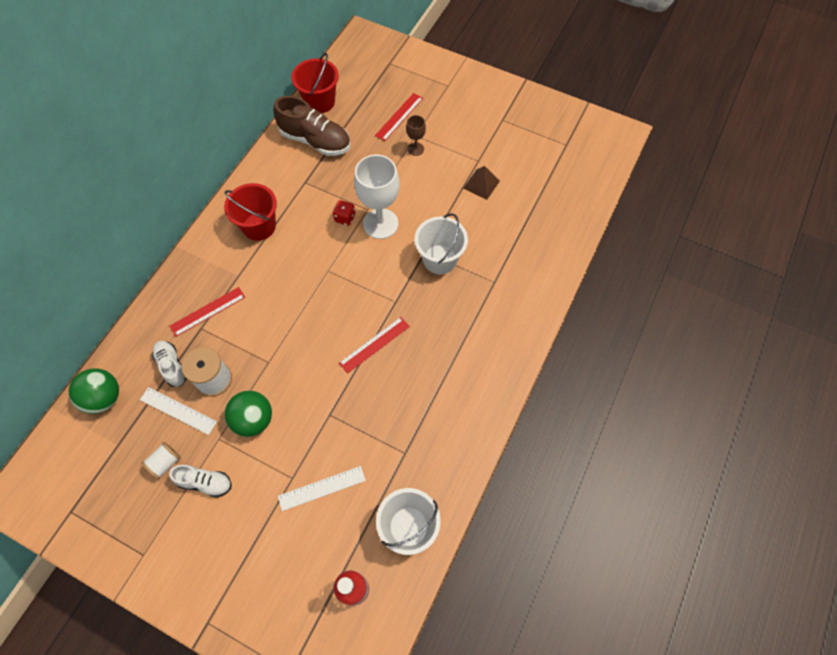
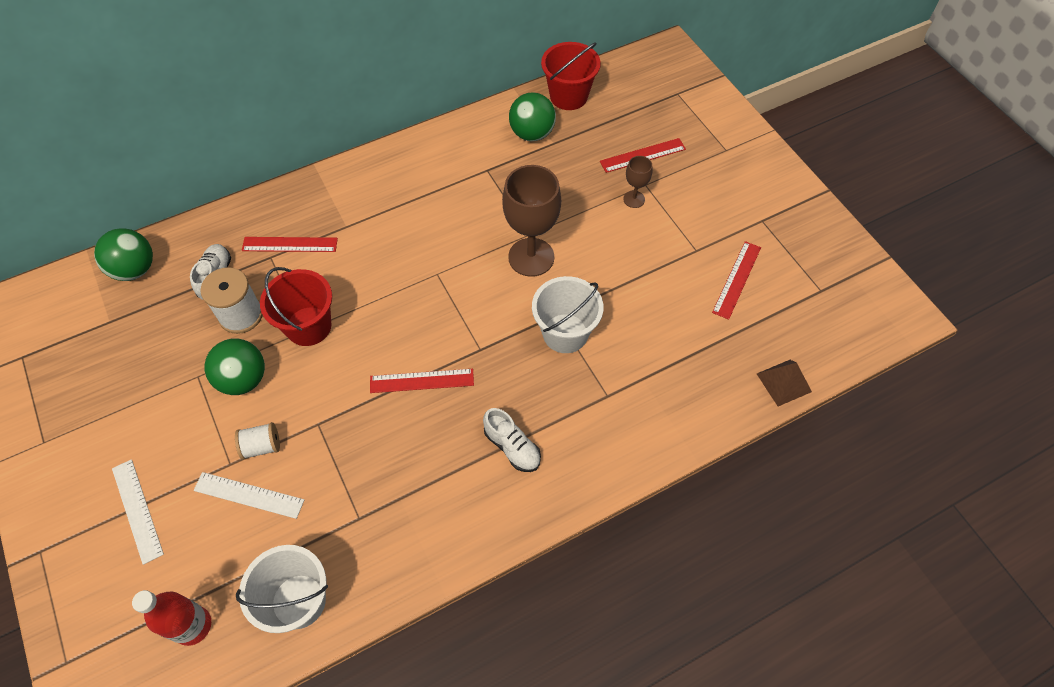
camera: 35 degrees right, 5 degrees down
(165, 463) = (134, 367): white spool -> white spool (262, 446)
(178, 411) = (185, 324): white ruler -> white ruler (137, 510)
(205, 482) = (151, 411): white shoe -> white shoe (512, 447)
(259, 226) = (405, 189): red bucket -> red bucket (308, 326)
(315, 140) = (532, 133): brown shoe -> green ball
(345, 218) = (498, 230): red dice -> none
(380, 224) = (531, 257): white goblet -> brown goblet
(481, 184) = (679, 278): brown pyramid -> brown pyramid (784, 382)
(515, 165) = (737, 279): none -> red ruler

